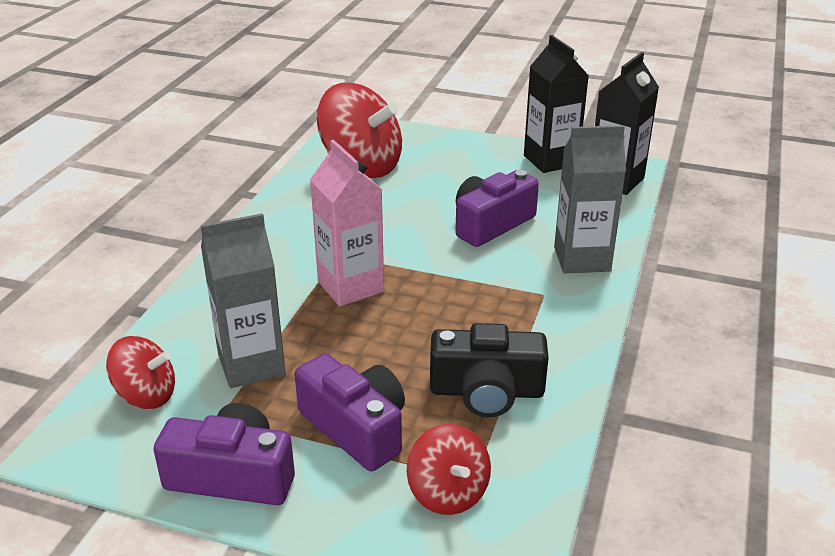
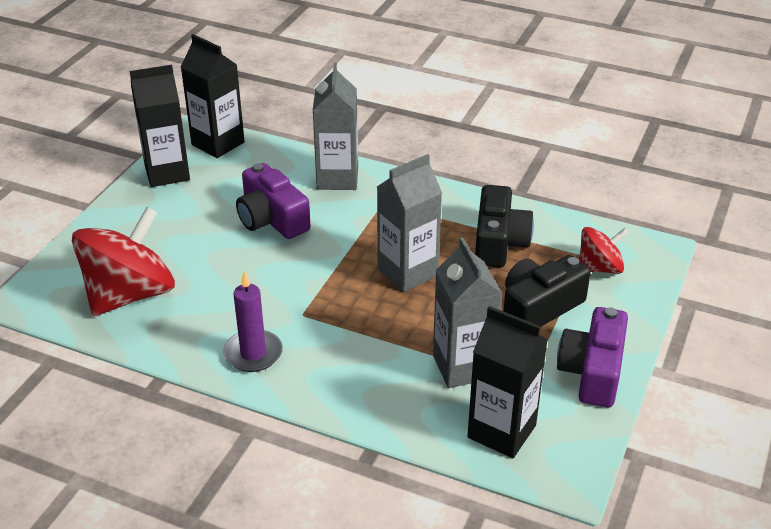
camera: 85 degrees left, 5 degrees up
(146, 395) = (501, 431): red spinning top -> black carton
(281, 233) = (253, 353): none -> purple candle
(350, 286) = (356, 307): pink carton -> none
(356, 428) = (539, 307): purple camera -> black camera
(413, 318) = (407, 272): none -> grey carton

